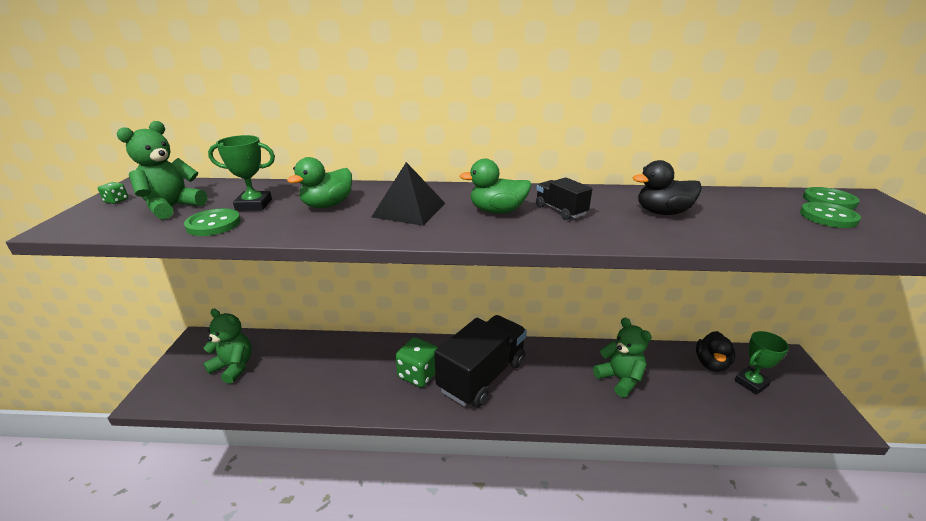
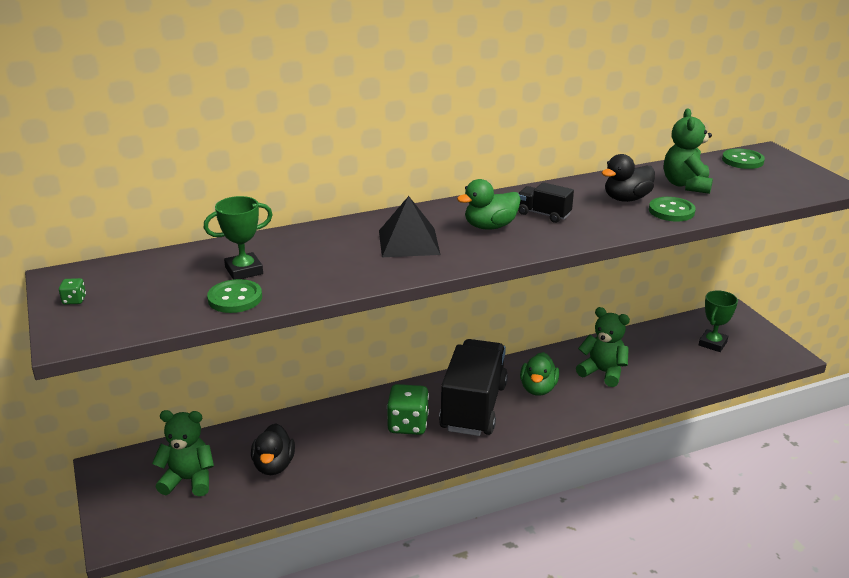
camera: 25 degrees left, 0 degrees up
(172, 207) = (157, 292): green teddy bear -> green teddy bear (686, 185)
(327, 205) = (322, 254): green duck -> green duck (538, 389)
(711, 364) = (674, 336): black duck -> black duck (274, 465)
(828, 217) = (747, 177): green button -> green button (671, 211)

